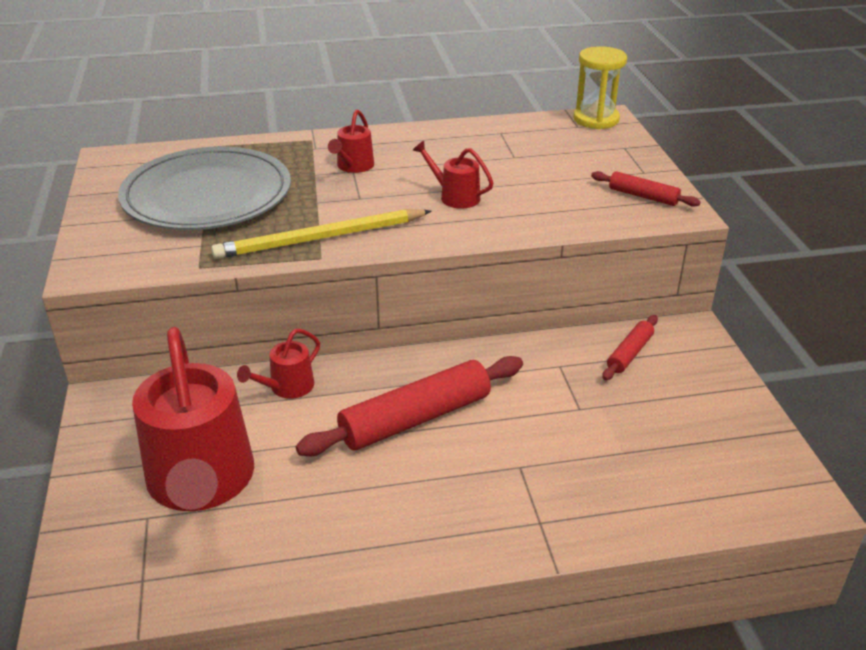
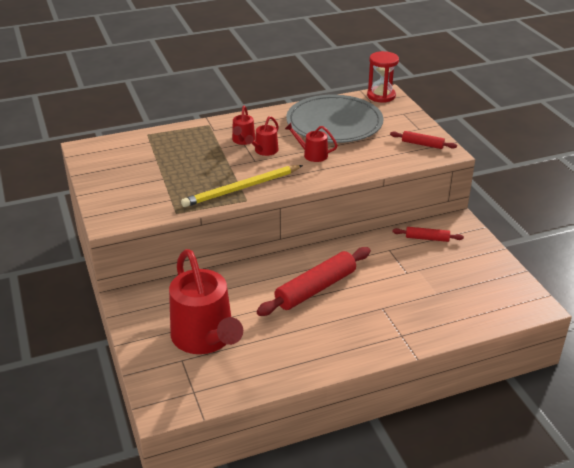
camera: 10 degrees left, 0 degrees up
(207, 195) = (159, 167): grey plate -> grey plate (334, 123)
(287, 388) = (234, 280): red watering can -> red watering can (264, 151)
(596, 119) = (381, 96): yellow hourglass -> red hourglass
(629, 353) = (427, 238): red rolling pin -> red rolling pin turned 75 degrees clockwise

